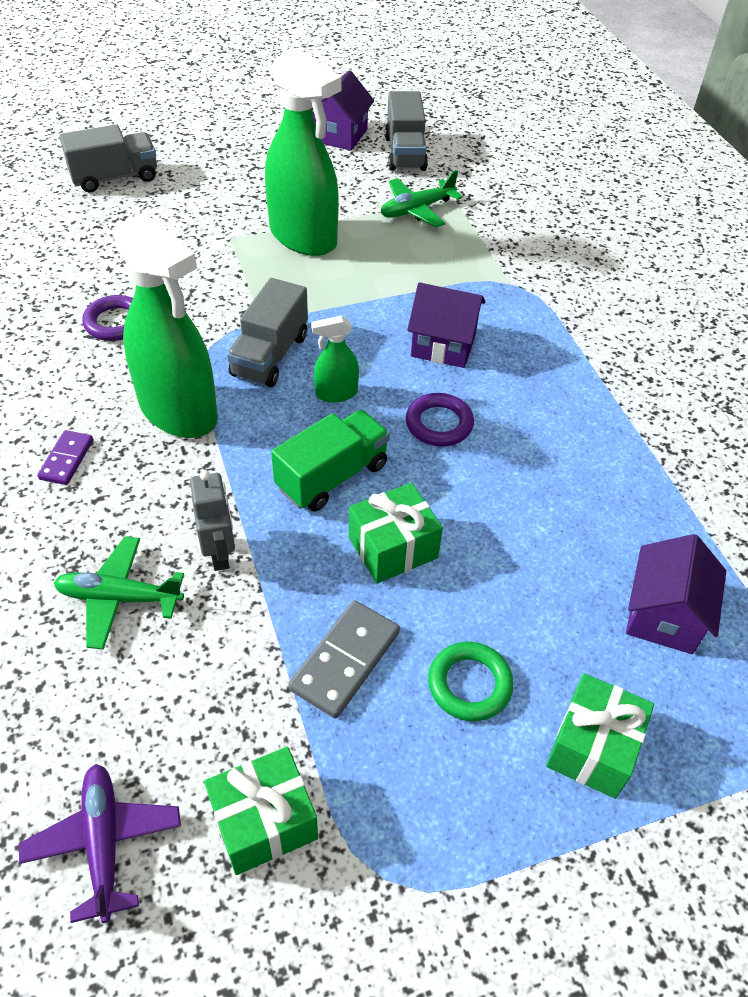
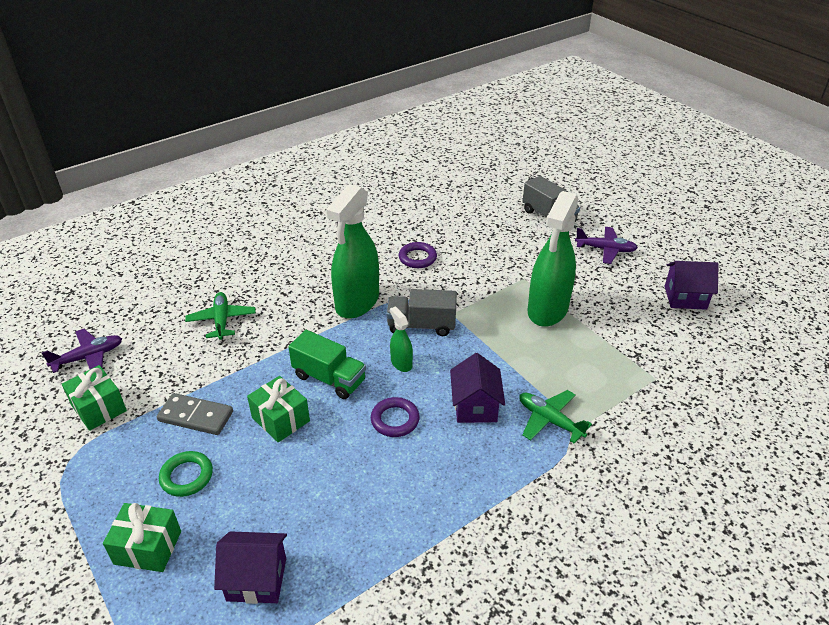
camera: 75 degrees right, 10 degrees down
(66, 459) = (306, 274): purple domino -> none
(219, 158) = (605, 250): none -> purple plane
(220, 553) = (258, 347): grey robot -> none
(405, 153) = (694, 337): grey truck -> none
(417, 210) = (624, 359): green plane -> green plane (550, 420)

